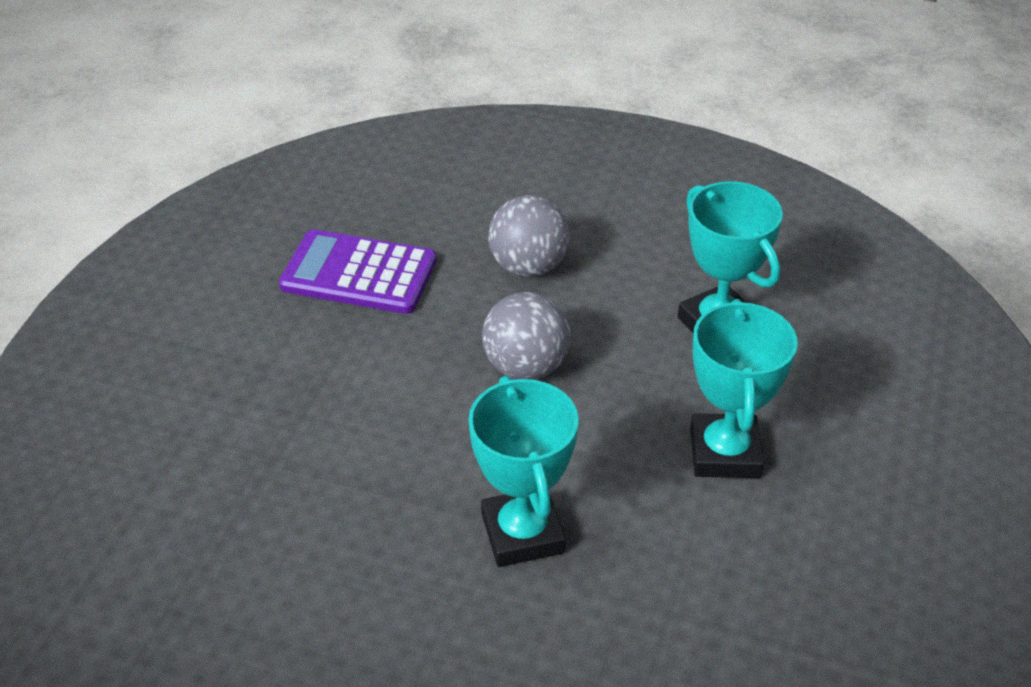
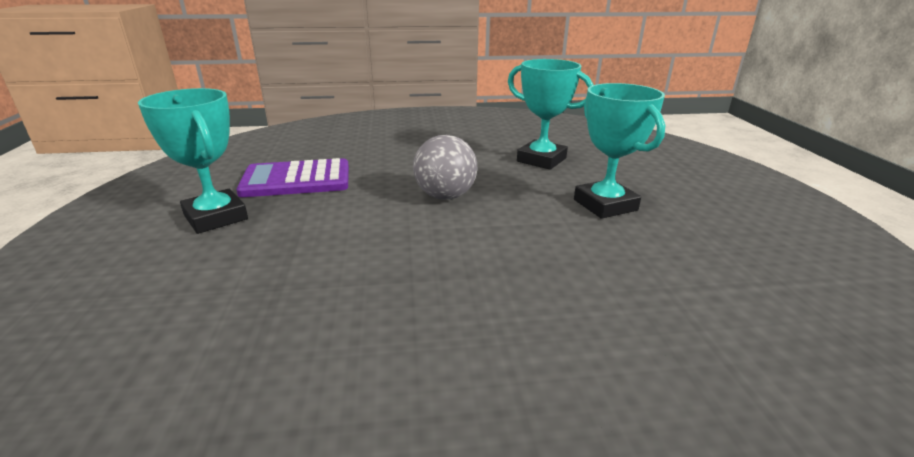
camera: 25 degrees left, 15 degrees down
(522, 533) = (520, 275): turquoise trophy -> turquoise trophy (216, 217)
(528, 267) = (410, 159): grey ball -> none

